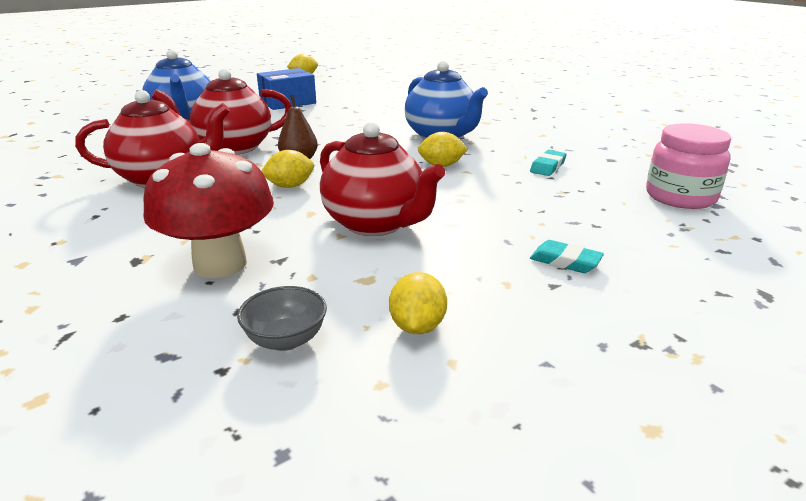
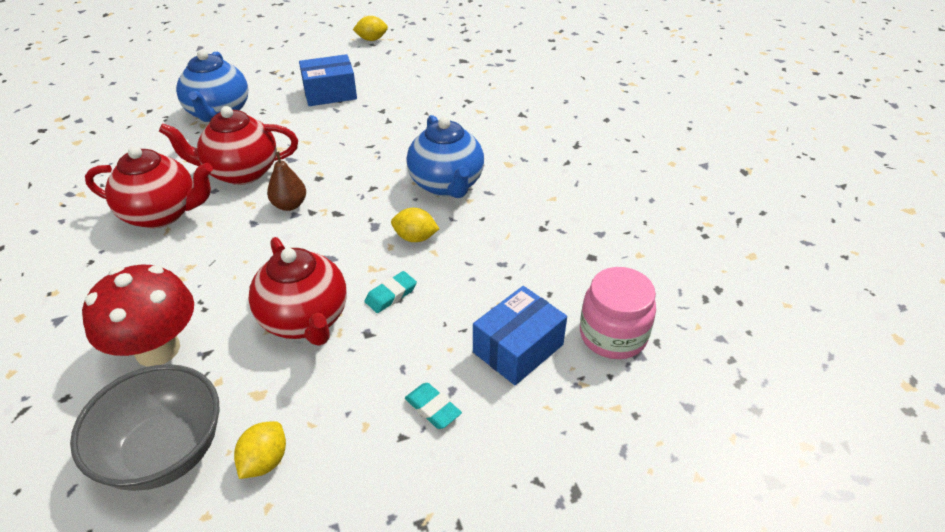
camera: 15 degrees right, 15 degrees up
(286, 340) = (164, 452): grey bowl -> grey bowl, size x2.03
(290, 186) = (261, 247): yellow lemon -> none
(548, 167) = (517, 258): turquoise eraser -> turquoise eraser (391, 295)
(605, 214) = (518, 348): none -> blue box

